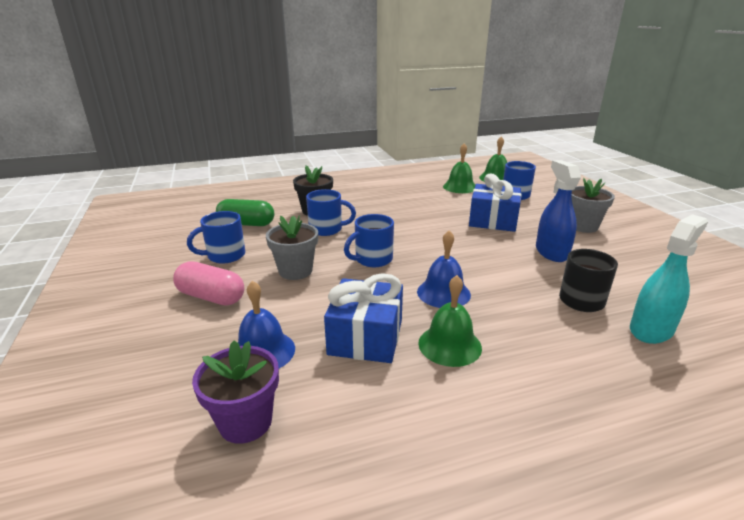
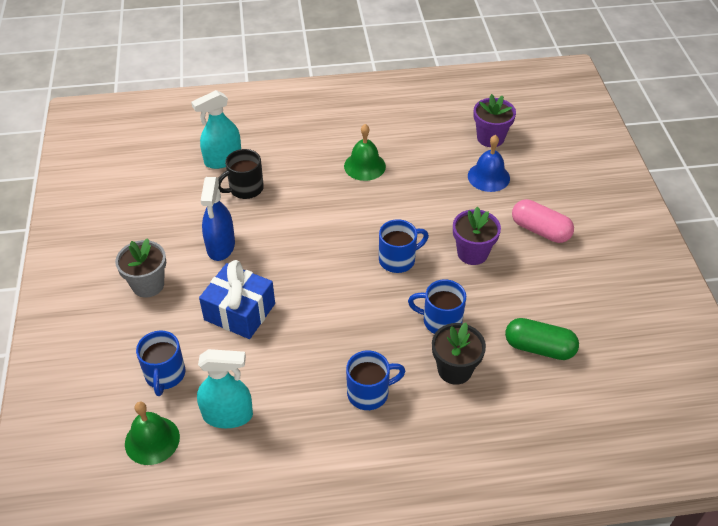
camera: 170 degrees left, 20 degrees up
(225, 256) = (546, 286): blue mug -> blue mug (369, 393)
(295, 271) = (472, 253): grey flower pot -> purple flower pot
(365, 337) = (419, 178): blue gift -> none
(443, 293) = (349, 210): blue bell -> none
(460, 187) = (228, 415): green bell -> turquoise spray bottle

